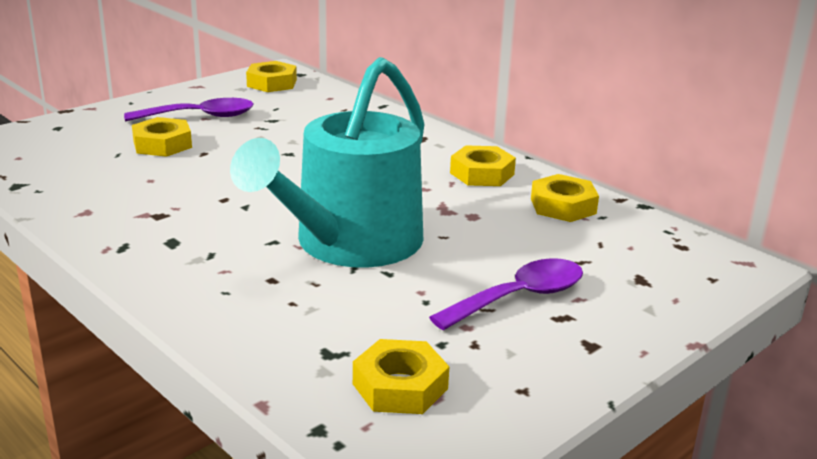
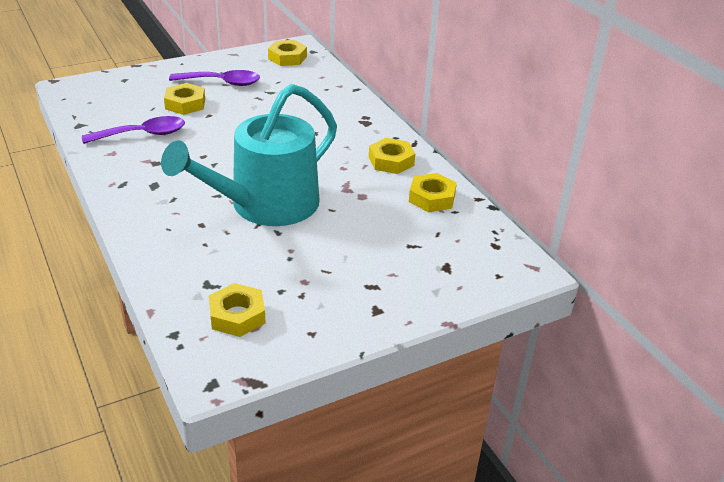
camera: 15 degrees right, 10 degrees up
(520, 297) = (353, 266): purple spoon -> purple spoon (143, 134)

